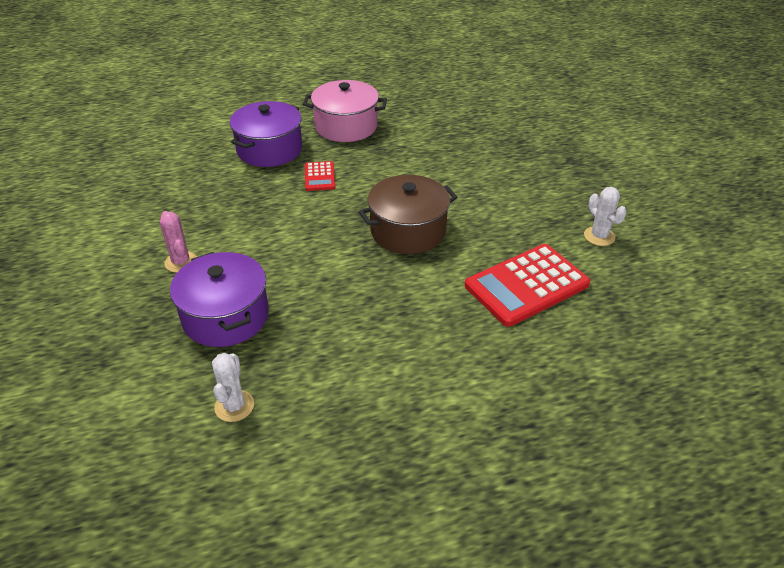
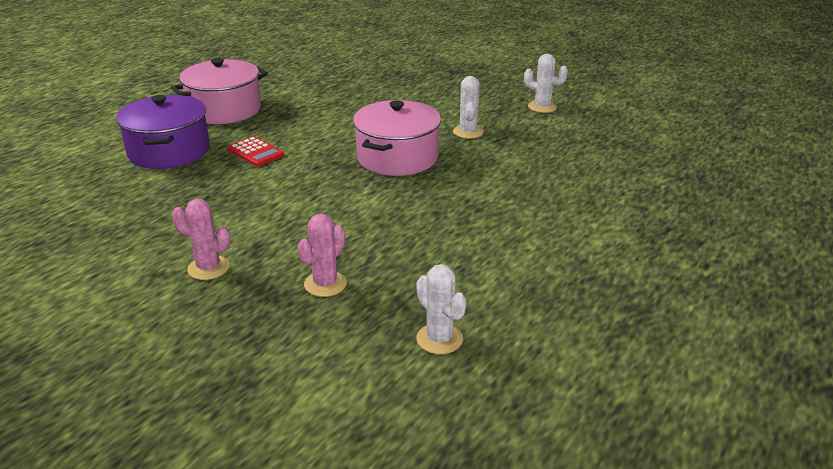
camera: 40 degrees left, 10 degrees down
(225, 316) = (325, 284): purple pot -> pink cactus
(408, 231) = (397, 157): brown pot -> pink pot
(496, 232) = (468, 132): none -> white cactus
(526, 285) = (539, 153): red calculator -> none

